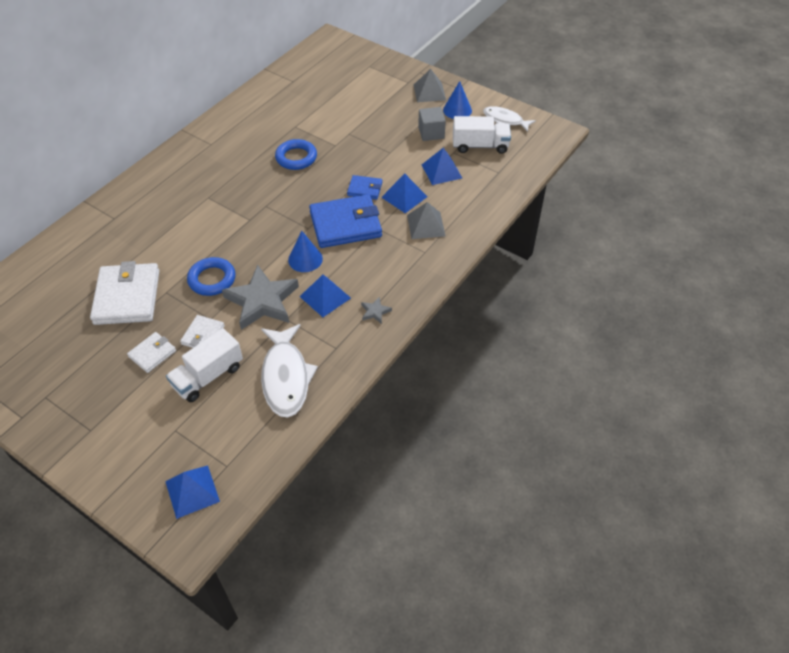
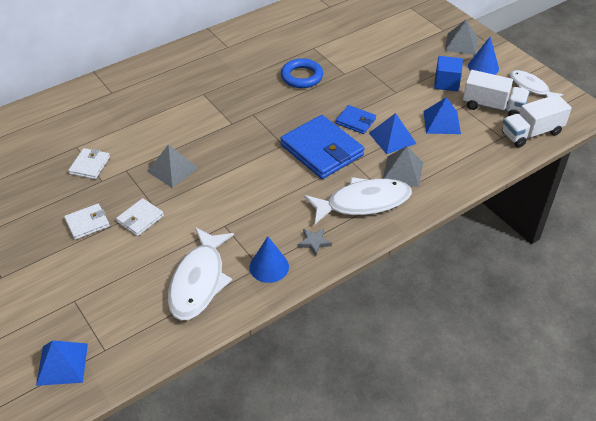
camera: 20 degrees right, 5 degrees down
(127, 297) = (90, 165): white wallet -> white wallet, size x0.51
(208, 376) = (127, 259): white truck -> white truck (531, 133)
(212, 279) = (172, 169): blue ring -> grey pyramid
(262, 301) = (209, 202): grey star -> none
(305, 259) = (268, 173): blue cone -> blue cone (269, 267)
(325, 297) = (271, 214): blue pyramid -> none
(345, 224) = (322, 150): blue wallet -> blue wallet turned 45 degrees clockwise
(403, 264) = (363, 203): none -> white fish
(431, 133) = (446, 83): grey cube -> blue cube

